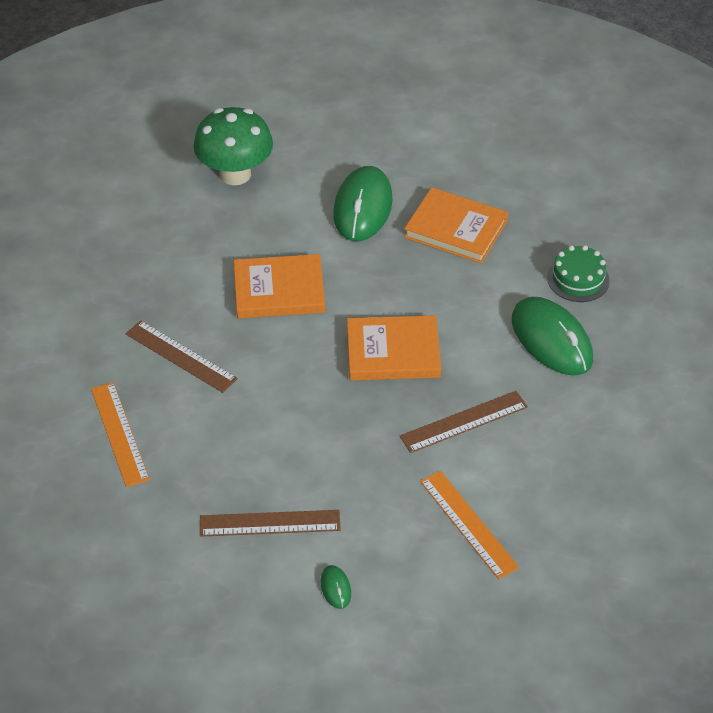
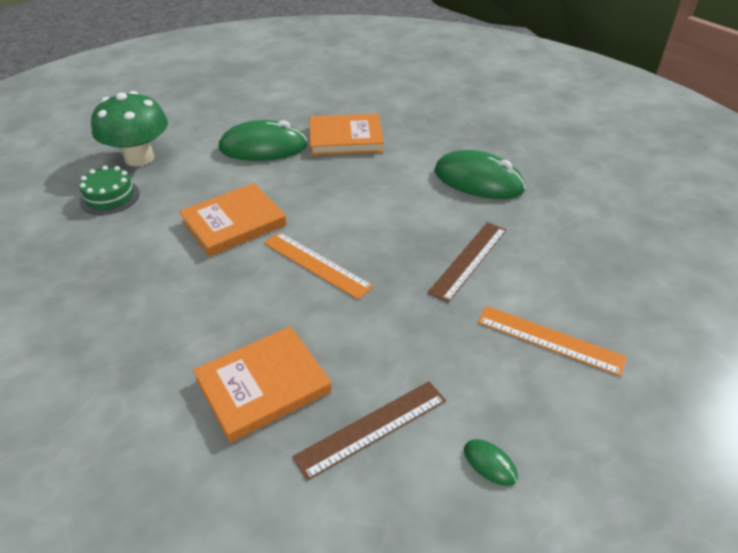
camera: 30 degrees left, 5 degrees down
(119, 434) = (146, 409): orange ruler -> orange ruler (316, 264)
(180, 356) = (172, 308): brown ruler -> none
(363, 207) = (263, 147): green mouse -> green mouse turned 75 degrees counterclockwise
(393, 352) = (367, 232): orange book -> orange book (263, 386)
(578, 279) = (459, 139): green cake -> green cake (110, 197)

